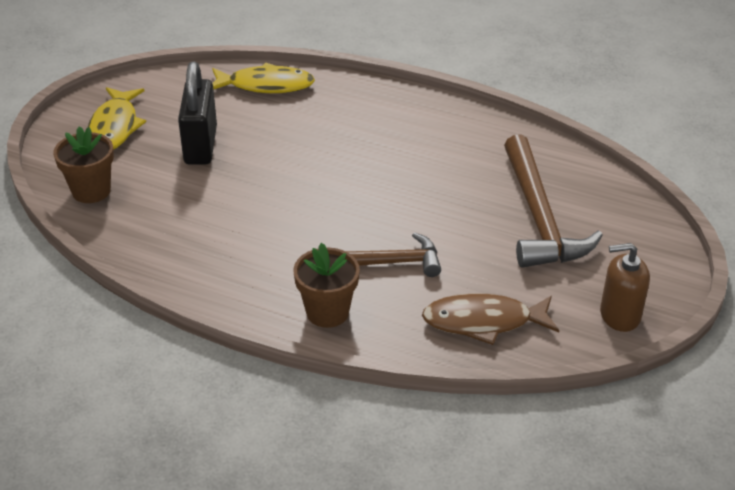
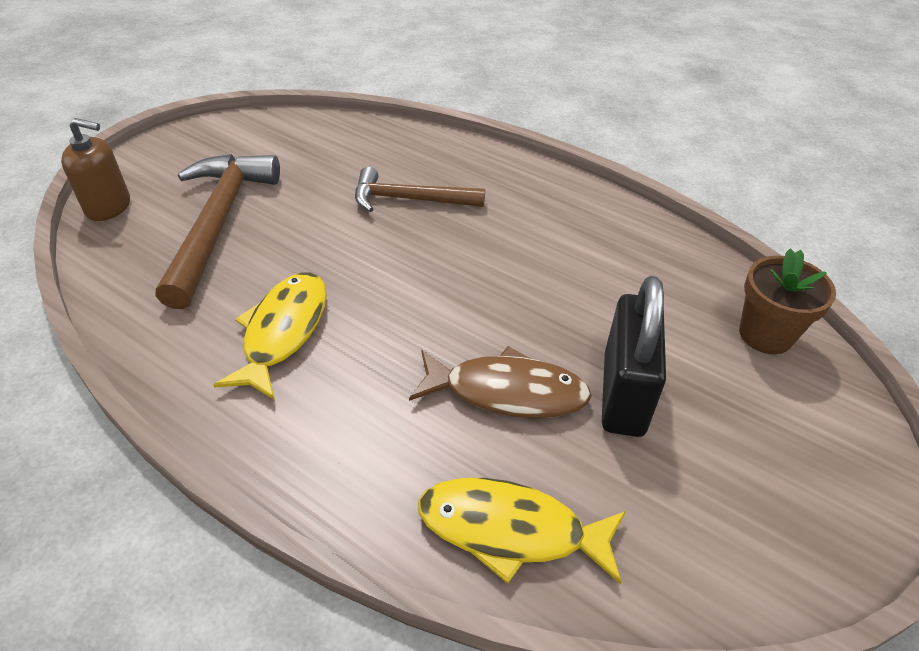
camera: 170 degrees left, 5 degrees up
(114, 127) = (775, 457): yellow fish -> yellow fish (283, 332)
(327, 312) = (481, 166): brown flower pot -> none
(484, 322) = (343, 142): brown fish -> brown fish (507, 392)
(619, 315) = (222, 132): brown soap dispenser -> brown soap dispenser (108, 207)

